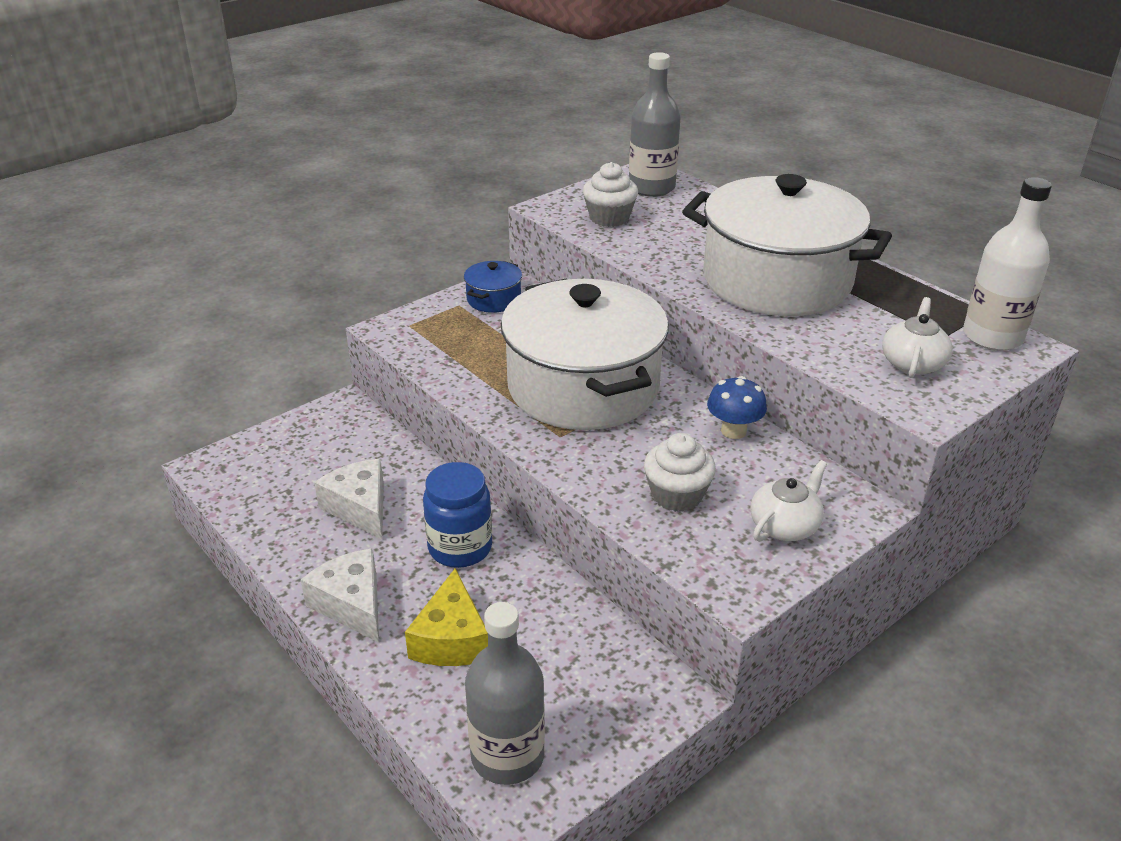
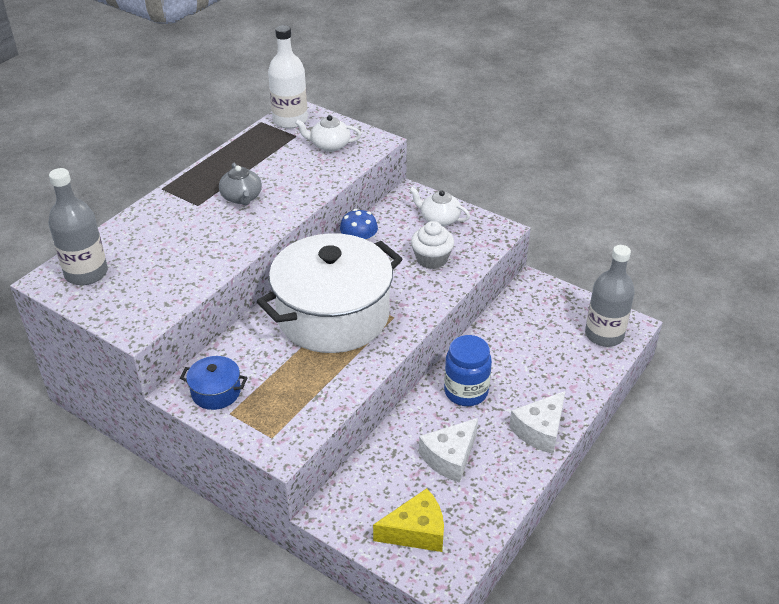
camera: 105 degrees left, 5 degrees up
(451, 639) = (542, 376): yellow cheese -> yellow cheese (416, 531)
(609, 218) = (151, 289): white cupcake -> none
(776, 280) = (242, 197): white pot -> grey teapot

